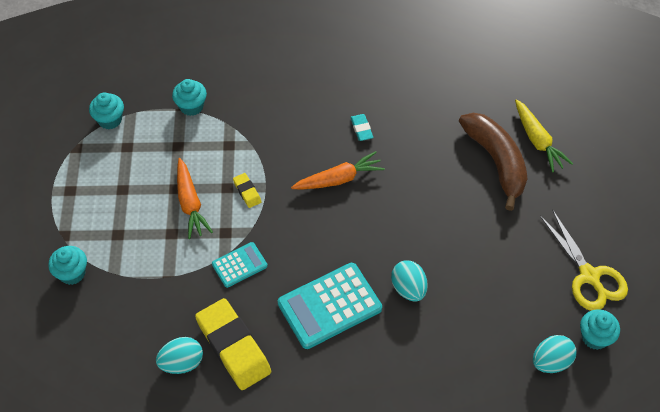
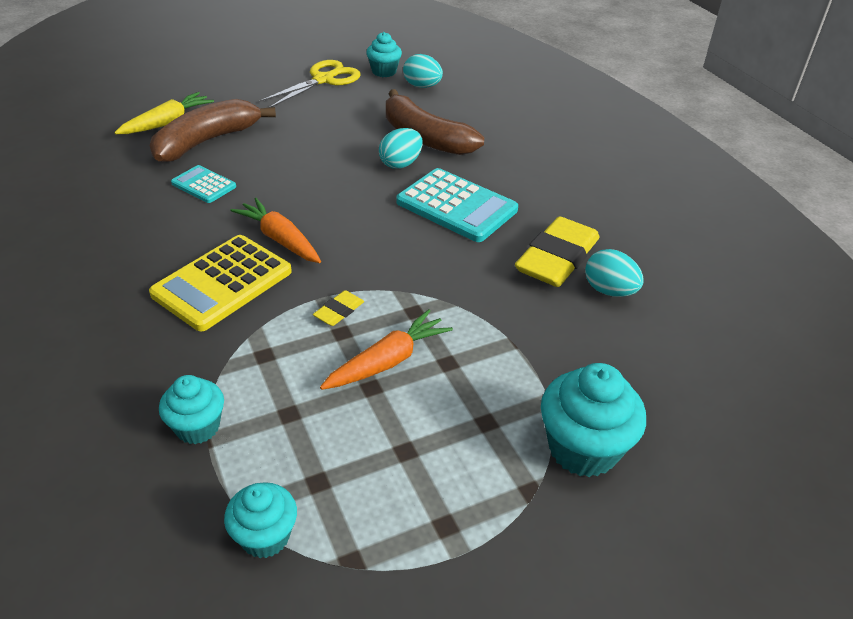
camera: 115 degrees left, 15 degrees down
(72, 273) = (583, 448): turquoise cupcake -> turquoise cupcake, size x1.61
(239, 265) = (452, 284): turquoise calculator -> turquoise calculator (204, 185)
(306, 138) = (222, 283): none -> yellow calculator
(361, 129) = (189, 240): turquoise eraser -> none
(445, 324) = (425, 138): none -> brown banana

